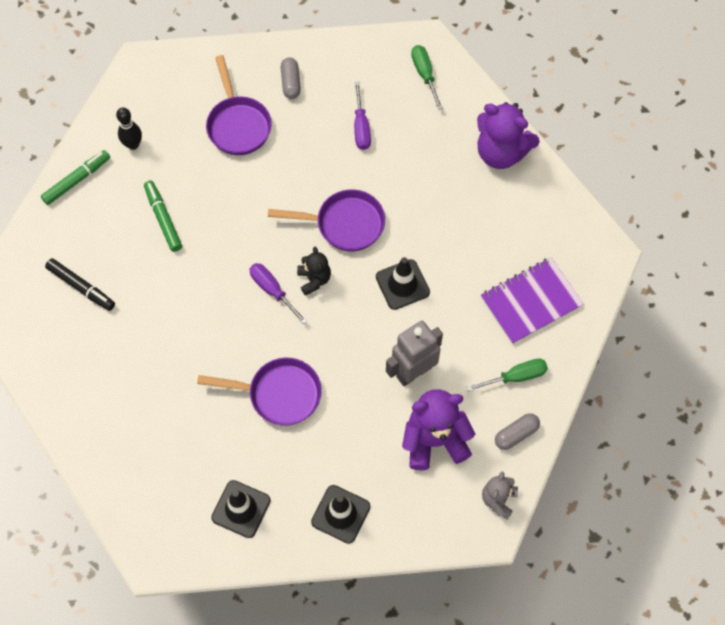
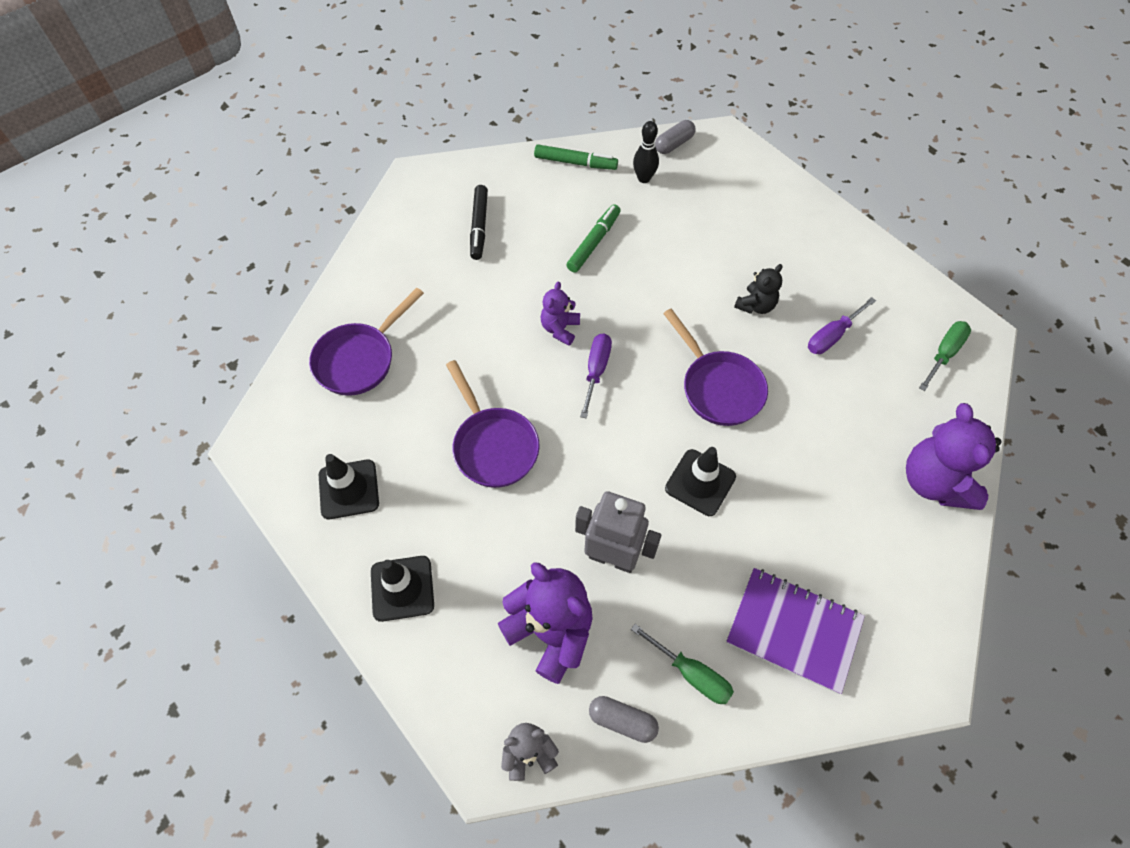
camera: 55 degrees right, 5 degrees down
(219, 291) = (560, 329): none -> purple teddy bear
(238, 125) = (736, 239): purple pan -> purple pan (360, 359)
(290, 83) = (818, 251): grey capsule -> grey capsule (674, 144)
(314, 279) = (637, 399): black teddy bear -> black teddy bear (755, 305)

